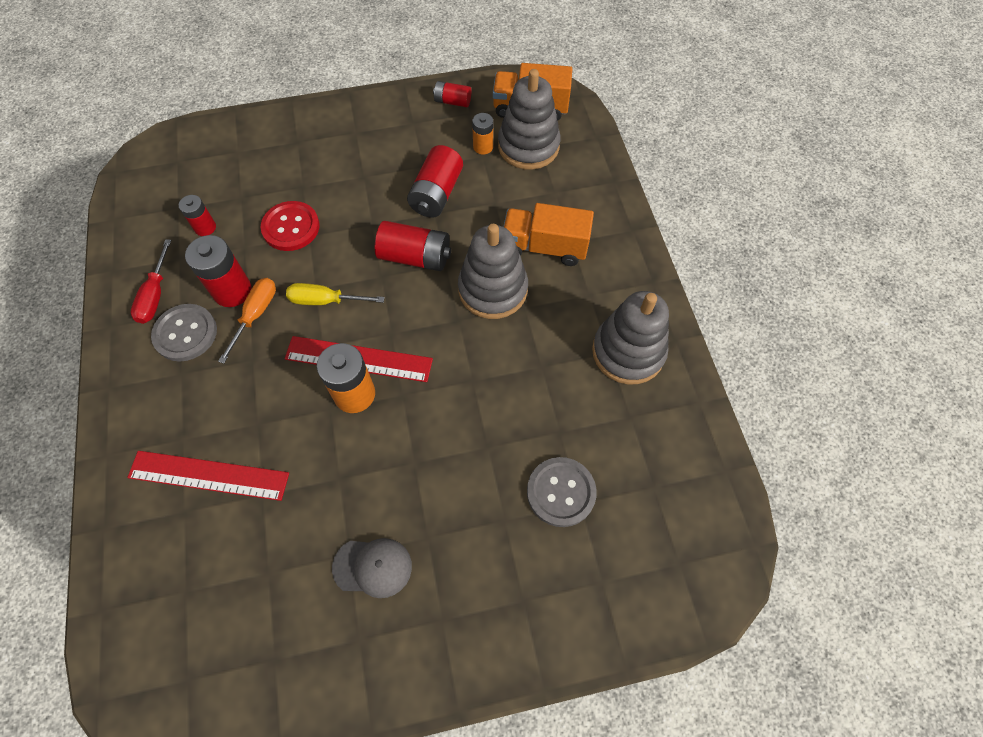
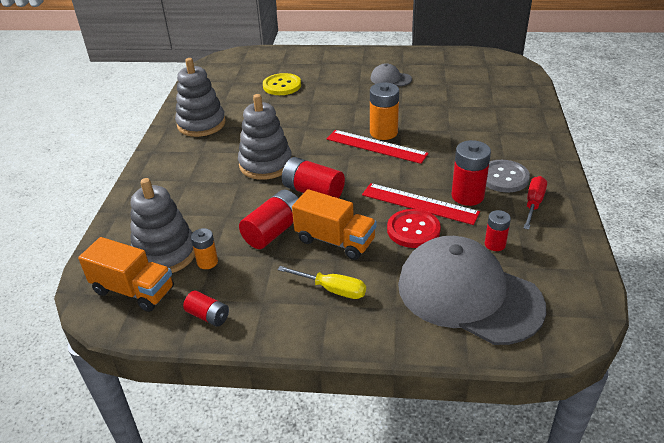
camera: 160 degrees left, 25 degrees down
(209, 475) = (480, 116): red ruler -> red ruler (419, 204)
(233, 167) = (468, 294): none -> grey cap
(256, 314) = (448, 179): orange screwdriver -> none
(324, 300) = (393, 178): yellow screwdriver -> yellow screwdriver (333, 290)
(544, 247) = (210, 181): orange truck -> orange truck (335, 241)
(561, 492) = (282, 86): grey button -> yellow button

